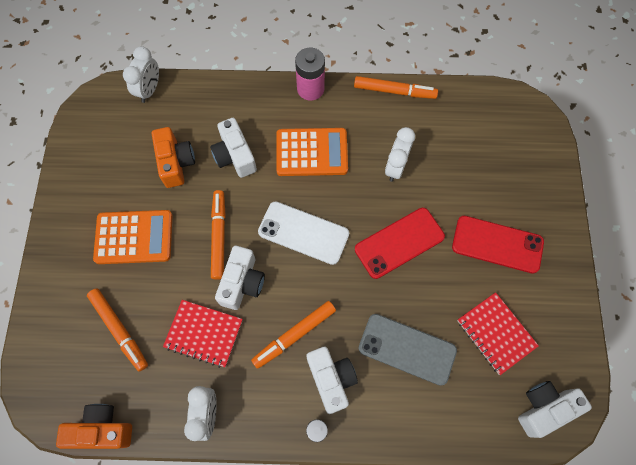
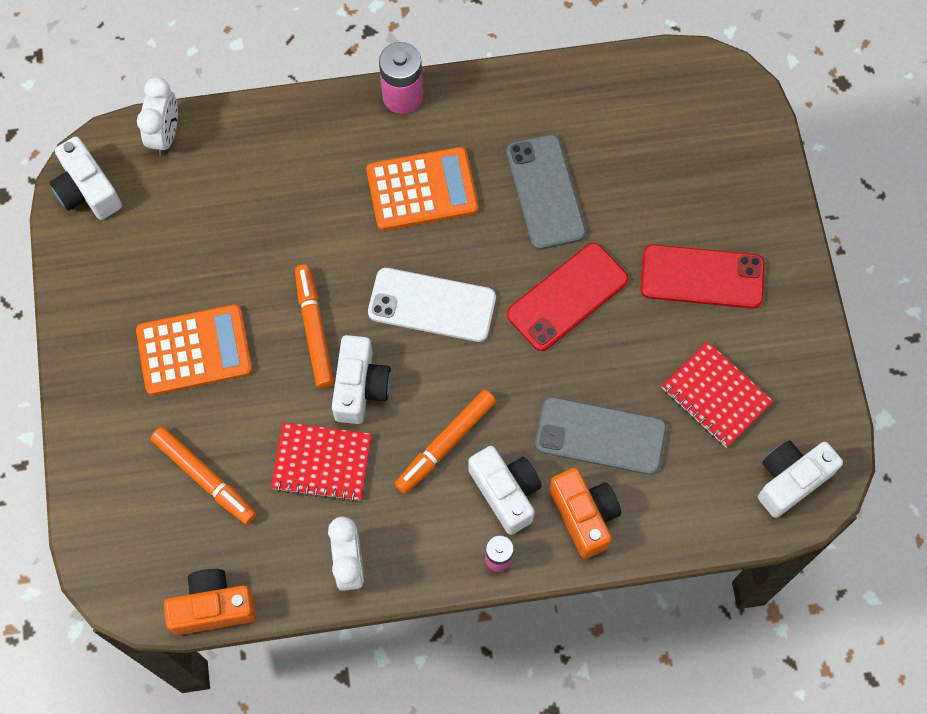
camera: 10 degrees left, 0 degrees up
(176, 163) = (229, 236): orange camera -> orange camera (584, 515)
(235, 156) = (312, 212): white camera -> white camera (87, 190)
(394, 91) = (525, 81): orange marker -> none
(395, 167) = (545, 192): white clock -> grey phone

